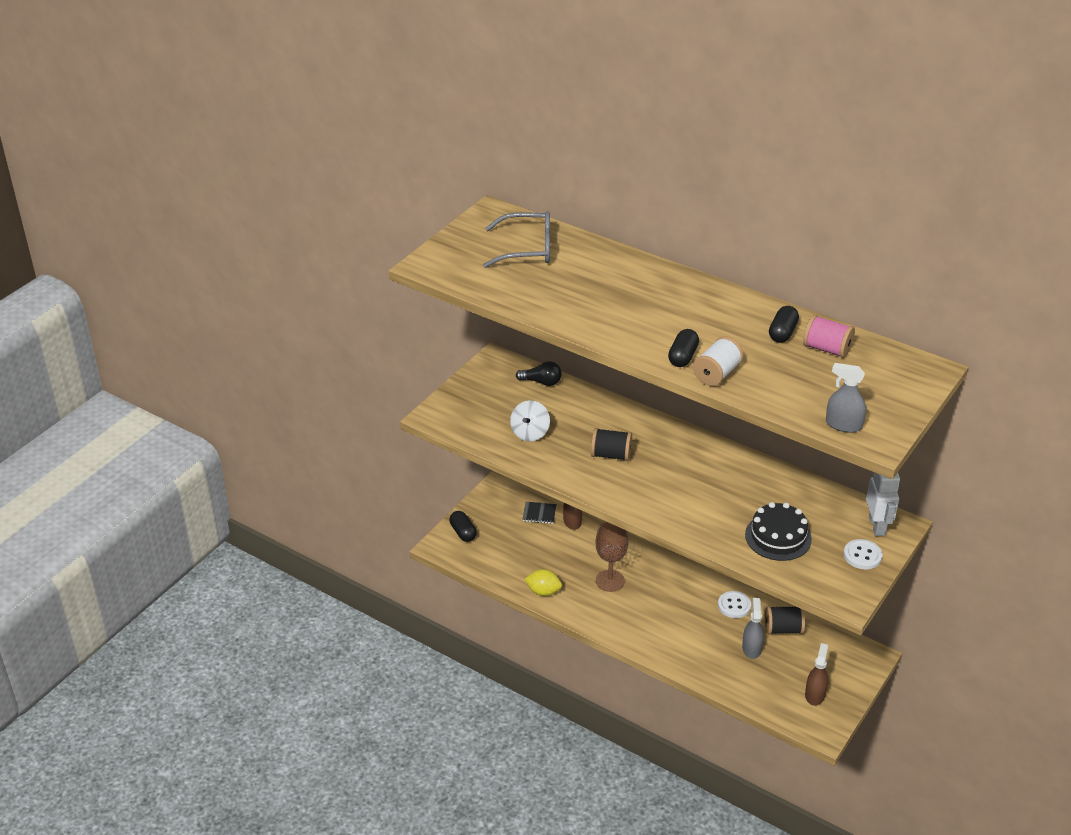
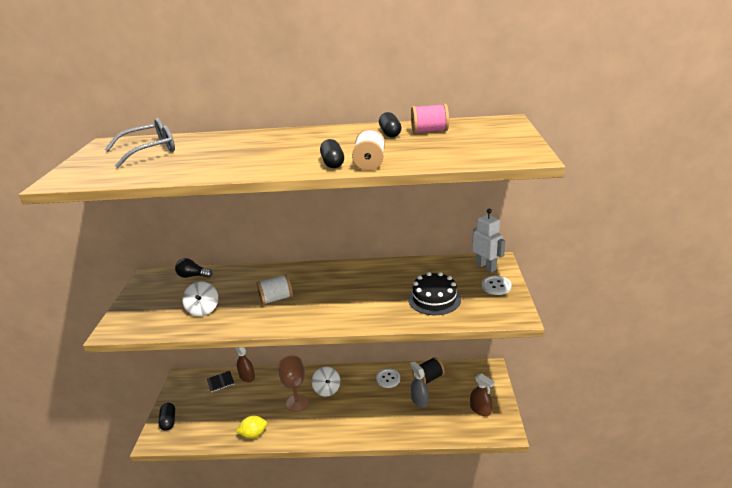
camera: 30 degrees left, 10 degrees down
(463, 532) = (168, 421): black capsule -> black capsule turned 45 degrees clockwise
(541, 382) = (193, 276): black light bulb -> black light bulb turned 150 degrees counterclockwise
(611, 455) = (276, 299): black spool -> white spool
(653, 582) = (327, 389): none -> white spinning top
(815, 694) = (480, 409): brown spray bottle -> brown spray bottle turned 150 degrees clockwise
(843, 425) = (495, 157): grey spray bottle -> none

